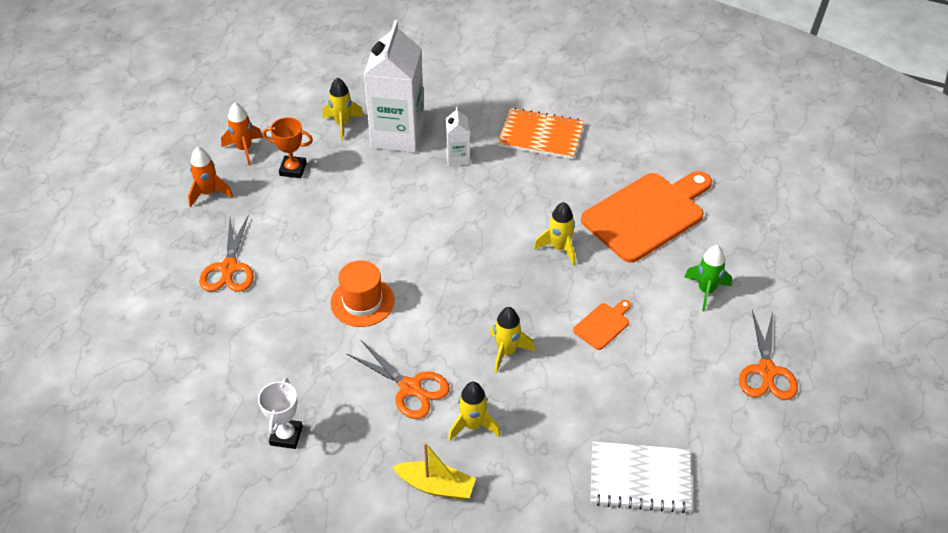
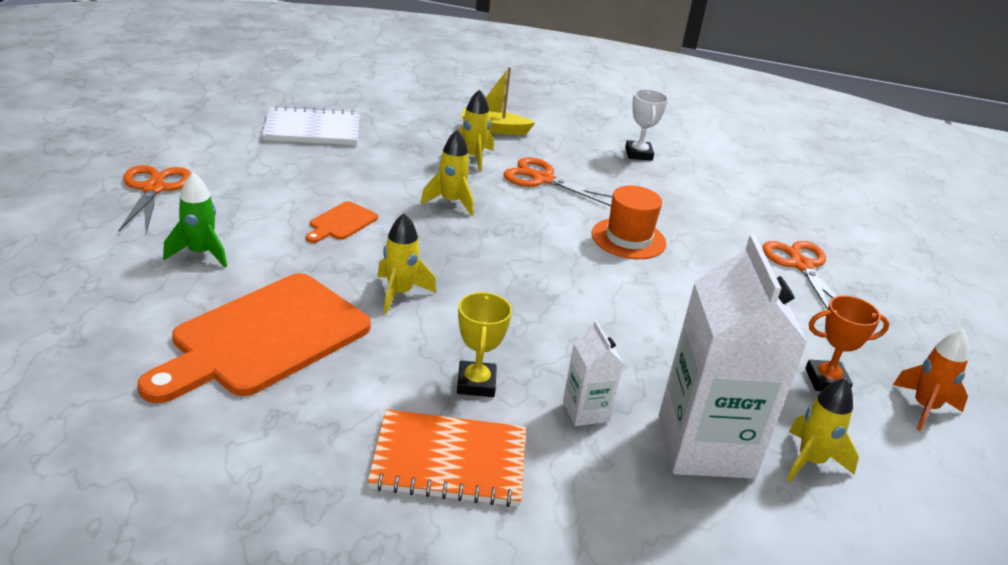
camera: 165 degrees right, 15 degrees down
(209, 193) = (908, 343): orange rocket -> none
(518, 178) = (476, 383): none -> yellow trophy

